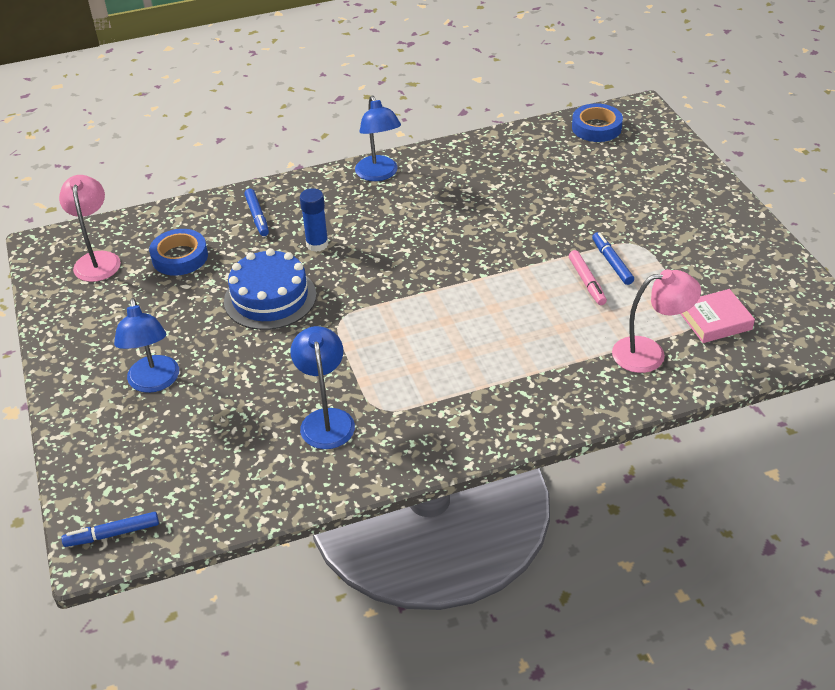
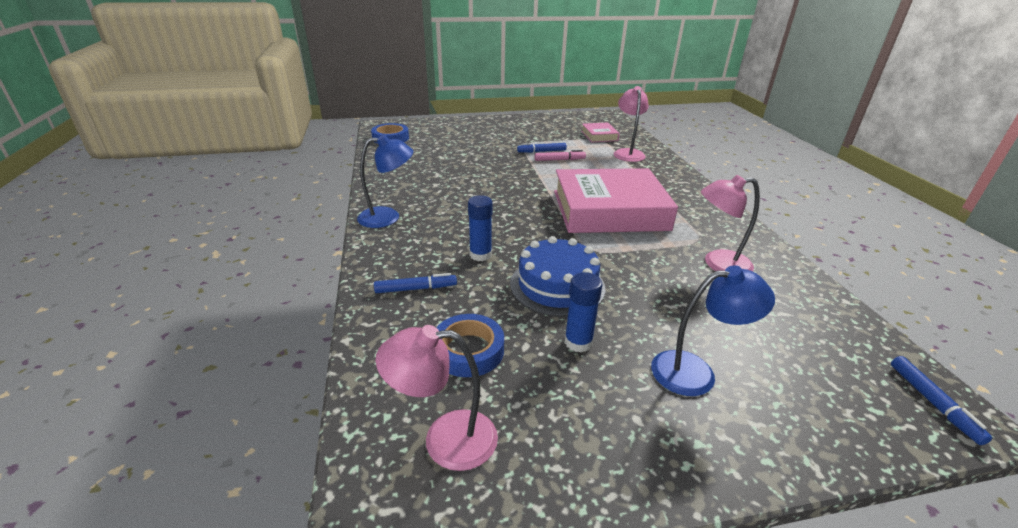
camera: 85 degrees left, 10 degrees down
(190, 314) = (578, 342): none -> blue glue stick
(326, 419) = (718, 264): blue lamp -> pink lamp
(438, 332) = (609, 210): none -> pink book

